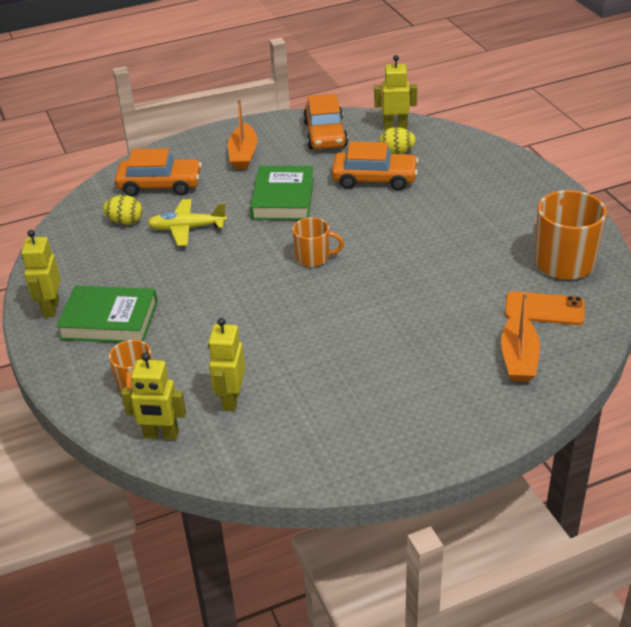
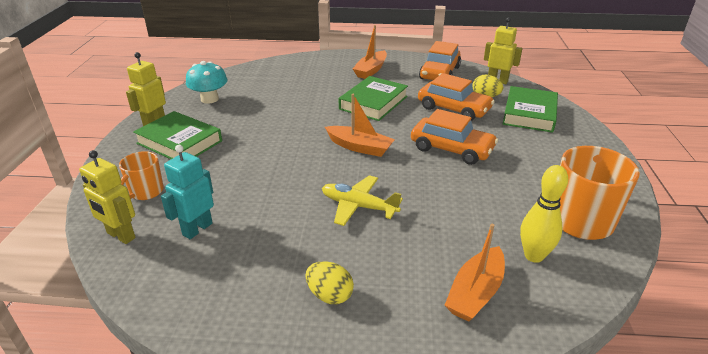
camera: 25 degrees right, 5 degrees down
(85, 256) = (209, 99): none -> turquoise mushroom
(125, 221) = (255, 87): yellow egg -> yellow egg (329, 295)
(160, 185) = (299, 73): orange car -> orange car (451, 149)
(187, 228) = (290, 102): yellow plane -> yellow plane (358, 206)
(231, 399) = (197, 229): yellow robot -> turquoise robot
(313, 258) = (360, 147): orange mug -> orange boat
(454, 160) = (529, 114): none -> green book
(544, 309) = (533, 256): orange phone -> yellow bowling pin

